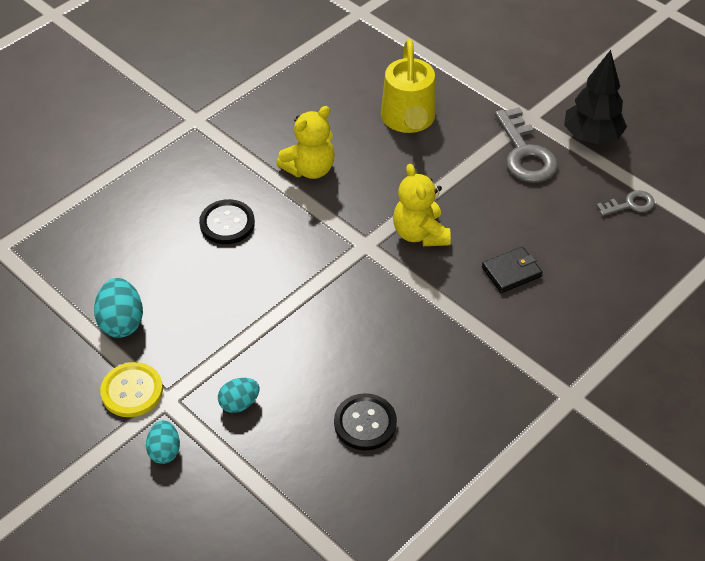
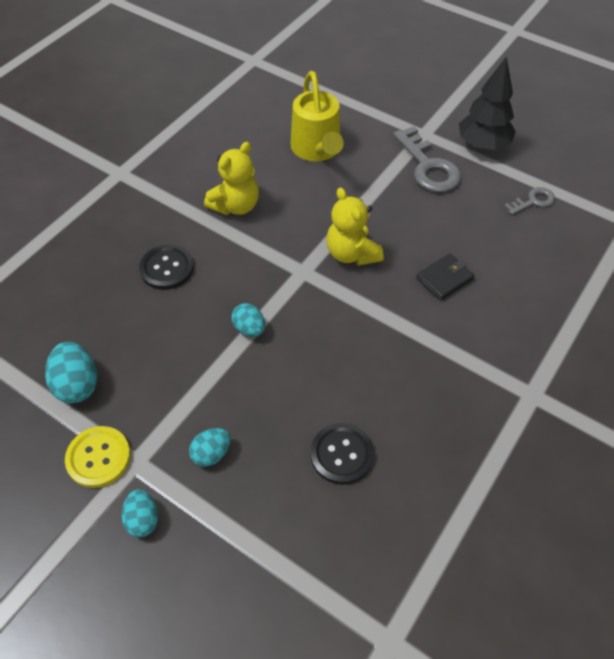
camera: 10 degrees left, 5 degrees up
(299, 293) = (249, 328): none -> turquoise egg

